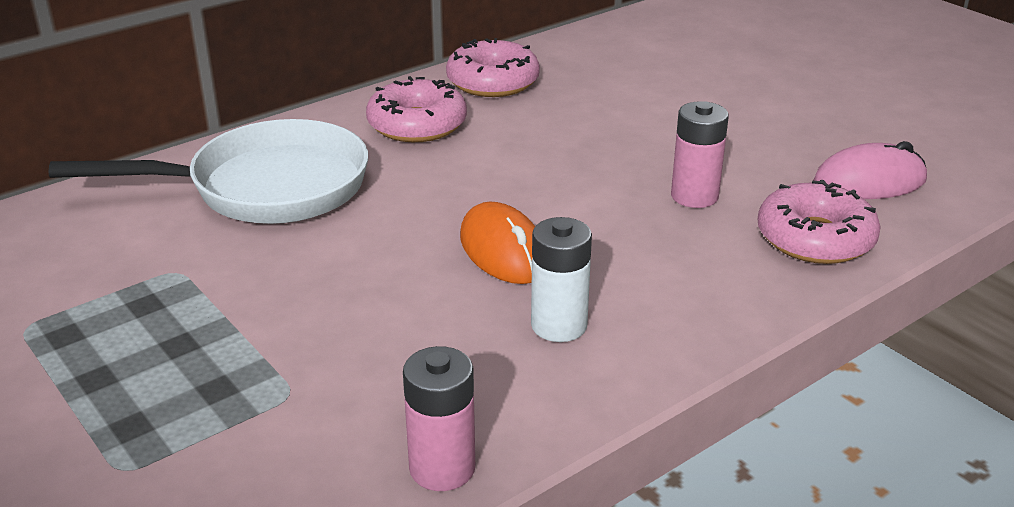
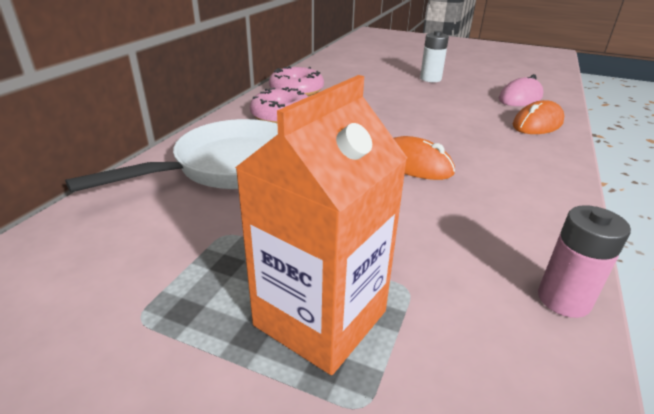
camera: 30 degrees left, 0 degrees up
(171, 387) = (320, 318): none -> orange carton
(559, 325) = (496, 193): white battery -> white battery (430, 79)
(694, 196) = (463, 119): pink battery -> none
(815, 238) = (537, 124): pink donut -> orange mouse

